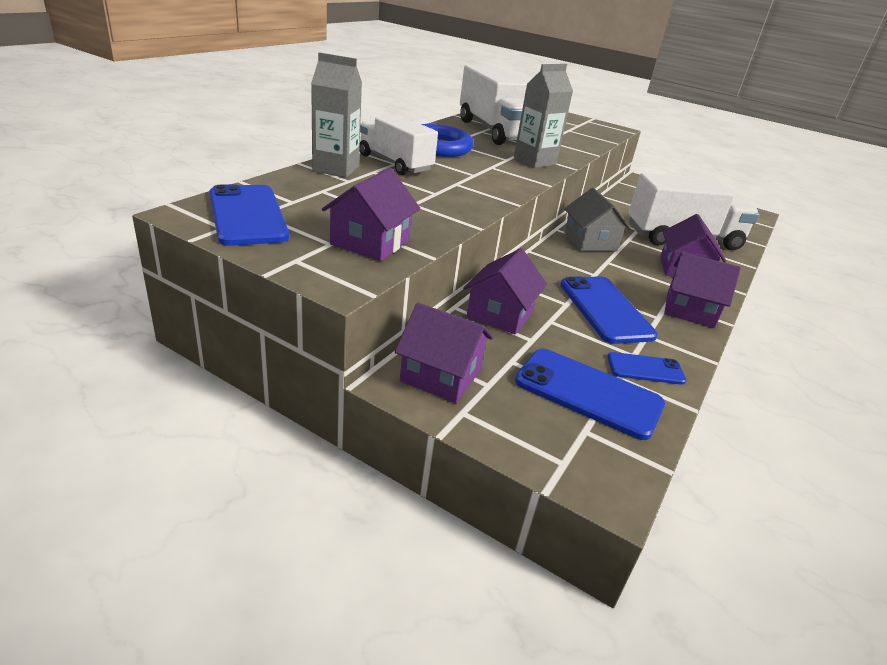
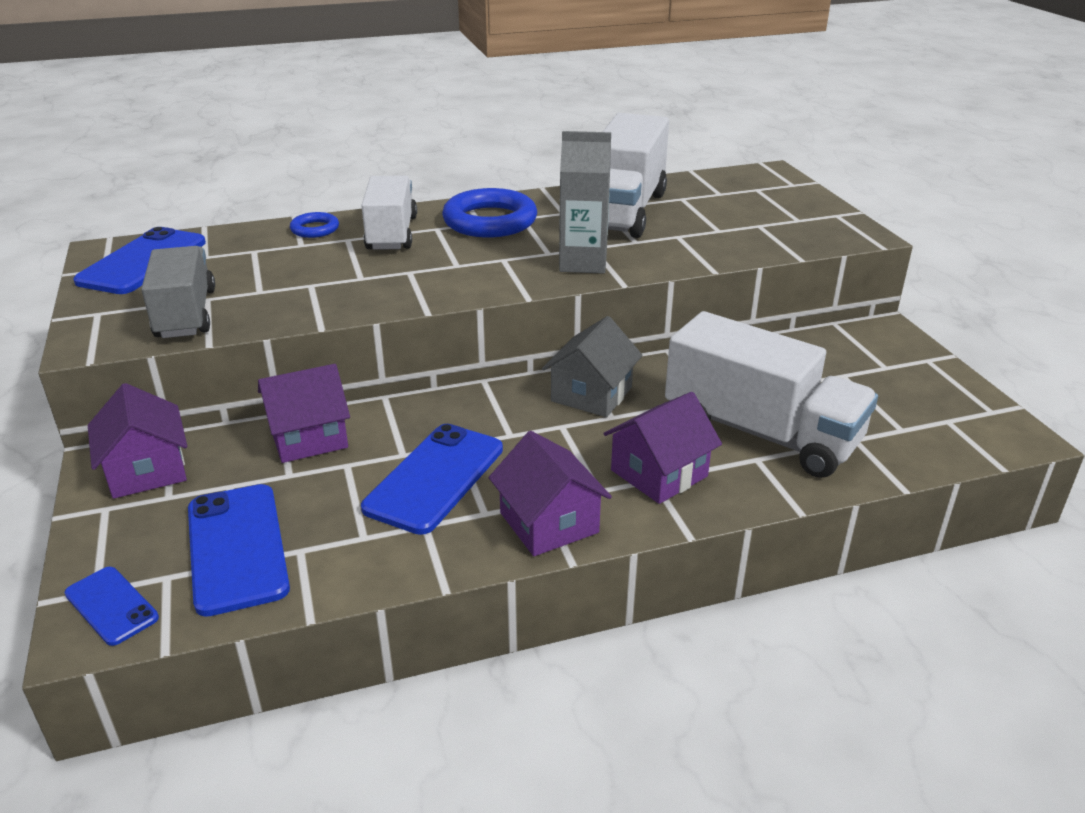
camera: 45 degrees right, 0 degrees up
(336, 169) = (315, 229): grey carton -> blue ring
(370, 242) = (186, 314): purple house -> grey truck
(645, 369) = (344, 556): blue phone -> blue phone (111, 606)

